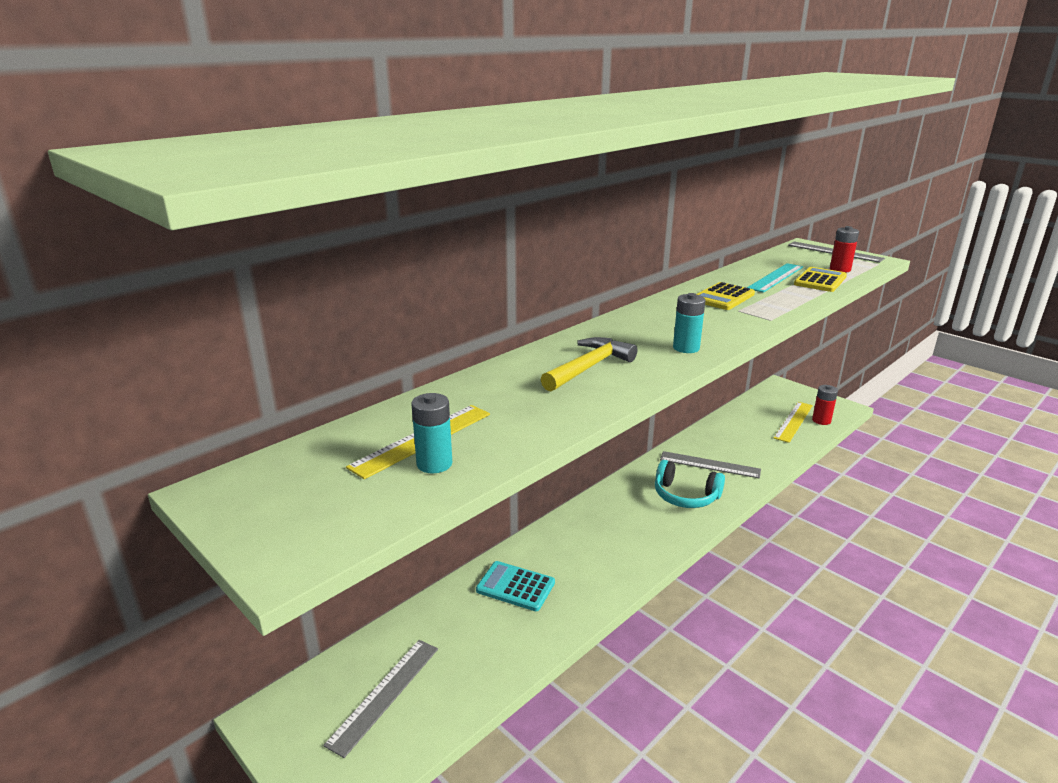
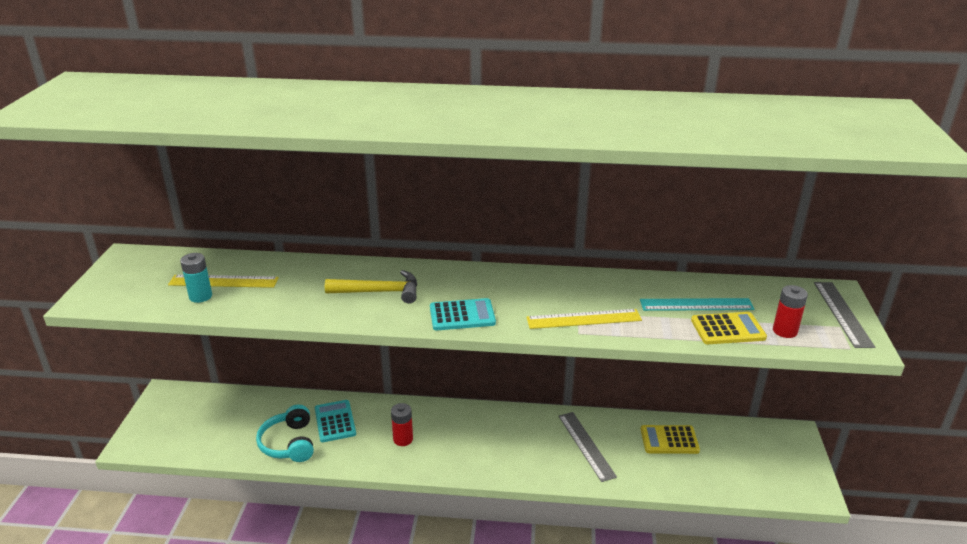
camera: 50 degrees right, 5 degrees up
(384, 694) = (207, 421): grey ruler -> none
(685, 496) = (523, 451): turquoise headphones -> turquoise headphones (289, 443)
(686, 348) = (462, 315): turquoise battery -> turquoise calculator
(723, 297) = (599, 296): yellow calculator -> yellow calculator (669, 440)
(793, 421) = (733, 467): yellow ruler -> yellow ruler (583, 319)
(821, 420) = (762, 486): red battery -> red battery (403, 439)

